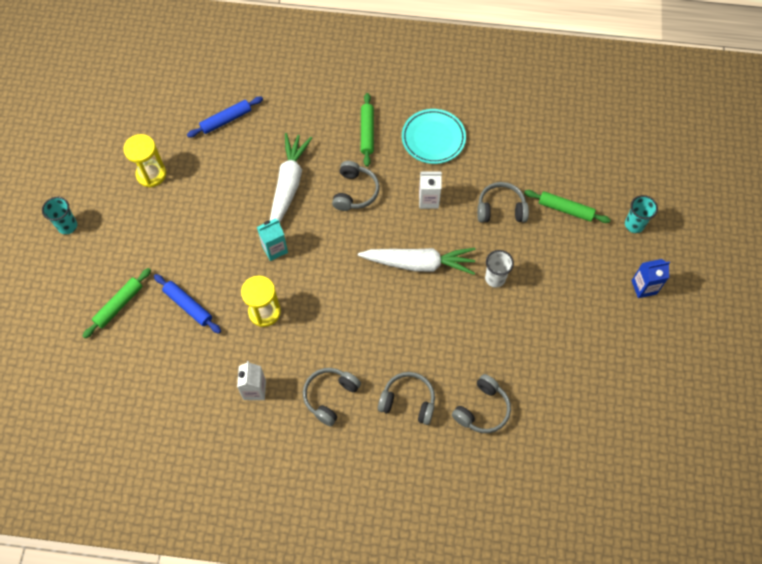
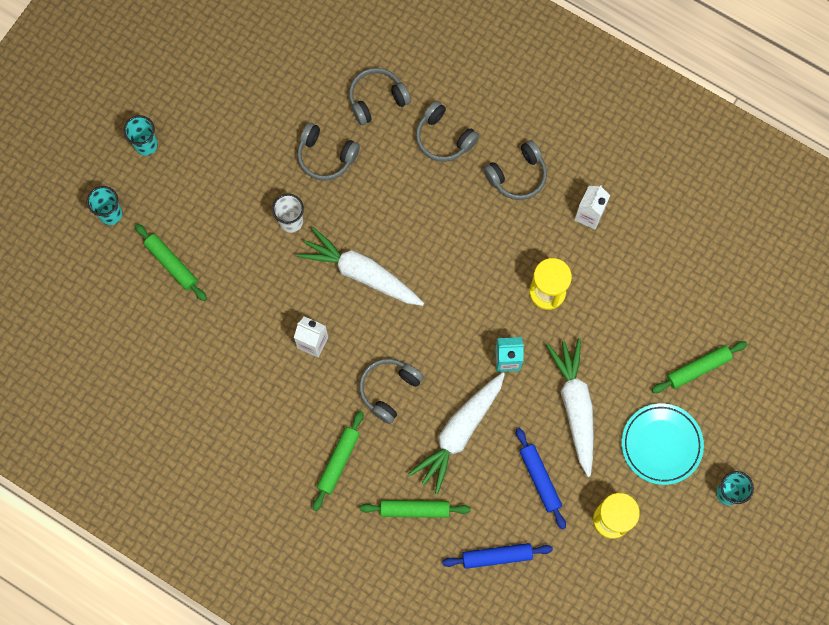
camera: 155 degrees left, 10 degrees up
(188, 306) = (624, 335): blue rolling pin -> blue rolling pin (539, 479)
(208, 238) = (575, 406): none -> white carrot
(297, 125) = (414, 510): none -> green rolling pin
(433, 138) = (266, 418): turquoise plate -> turquoise plate (661, 444)
(501, 209) = (240, 296): grey headphones -> grey headphones (326, 156)
(644, 287) = (146, 145): blue carton -> turquoise cup

